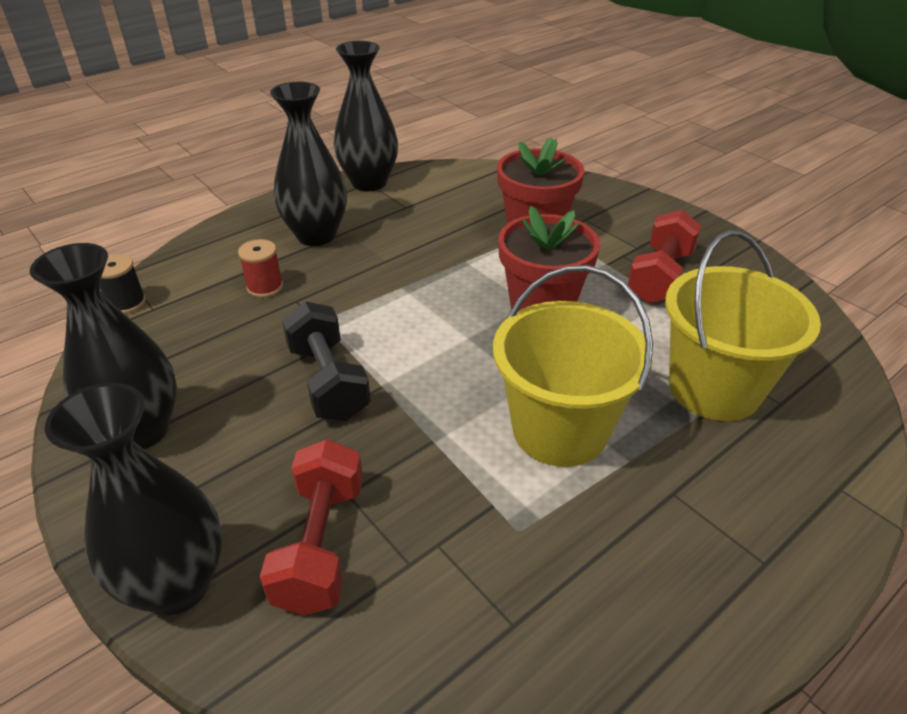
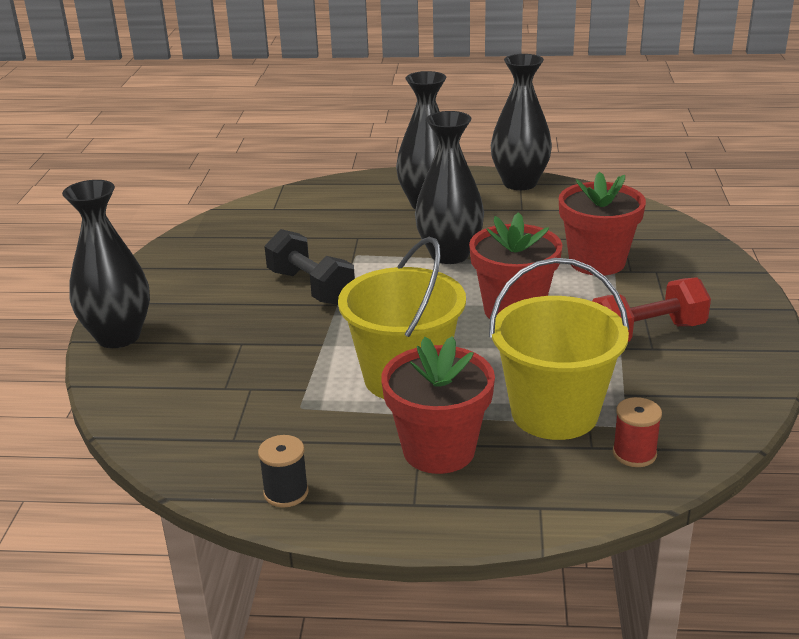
camera: 45 degrees right, 10 degrees down
(126, 303) = (264, 199): black spool -> black spool (286, 493)
(141, 431) = (188, 266): black vase -> black vase (449, 255)
(265, 287) = (350, 222): red spool -> red spool (634, 454)
(321, 544) = (197, 356): red dumbbell -> none
(328, 381) = (310, 287): black dumbbell -> black dumbbell turned 60 degrees counterclockwise
(697, 488) = (439, 450): none -> red flower pot

